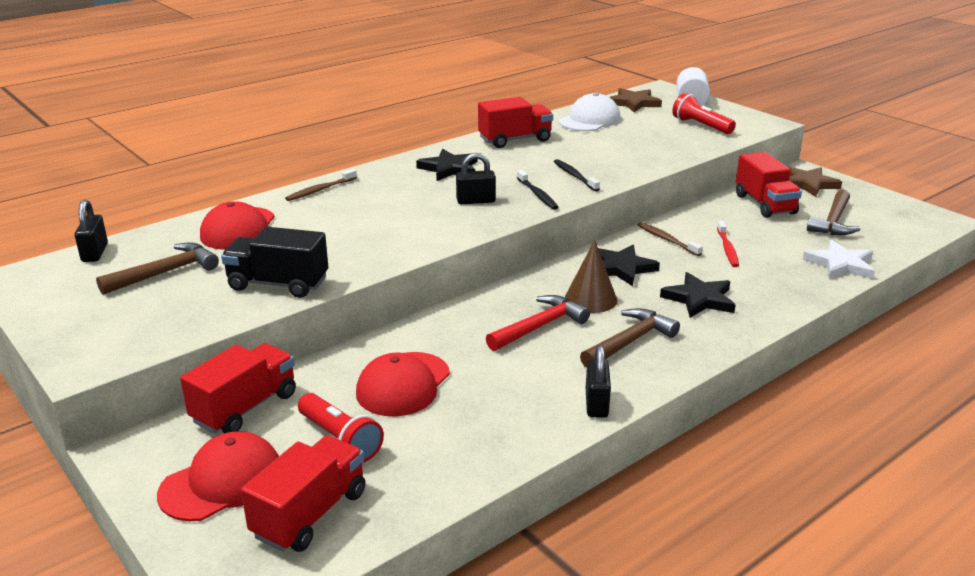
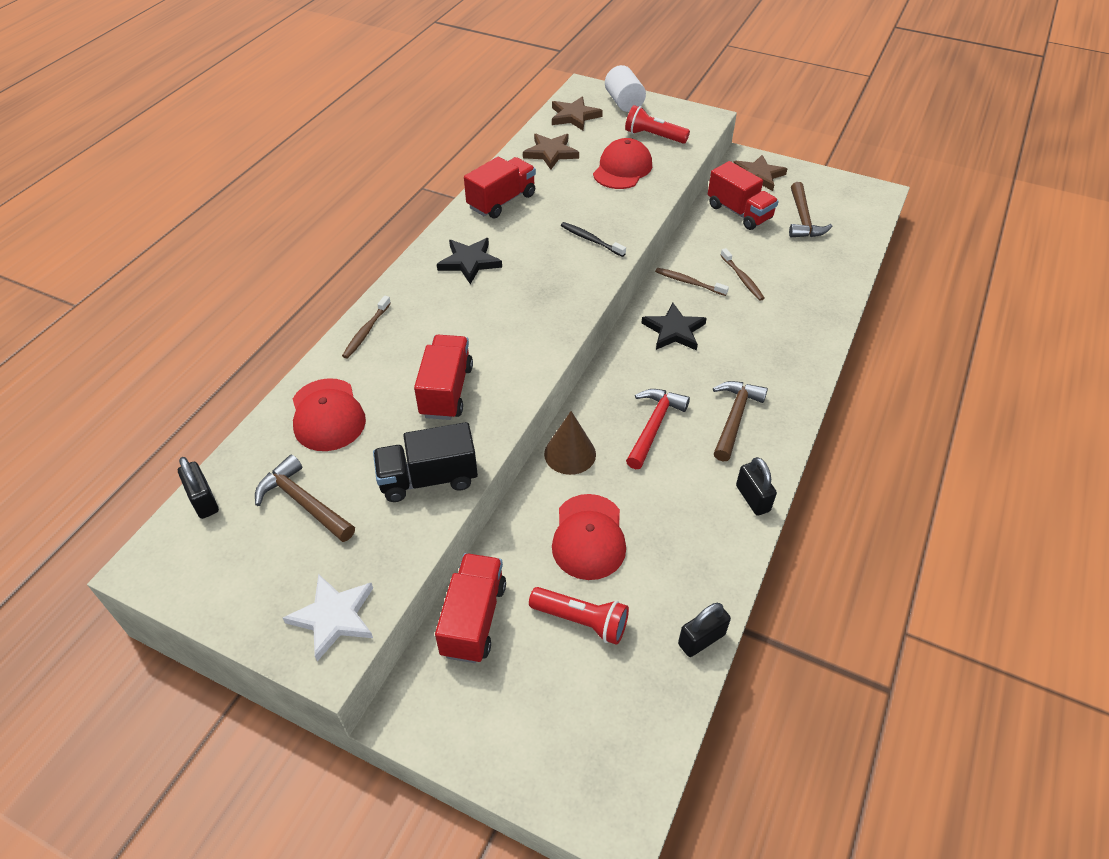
camera: 25 degrees left, 20 degrees up
(165, 273) = (304, 503): brown hammer -> brown hammer turned 75 degrees counterclockwise
(222, 482) = (518, 710): red cap -> red cap (622, 169)
(310, 514) = (616, 711): red truck -> red truck (446, 391)
(476, 201) = (527, 302): black padlock -> black padlock (701, 639)
(537, 195) = (576, 276): black toothbrush -> none
(589, 120) = (551, 153): white cap -> brown star
(590, 299) = (673, 377): brown cone -> brown cone (570, 454)
(699, 299) = (756, 348): black star -> none
(727, 249) = (742, 279): red toothbrush -> brown toothbrush
(840, 264) = (836, 271): white star -> white star (334, 617)

